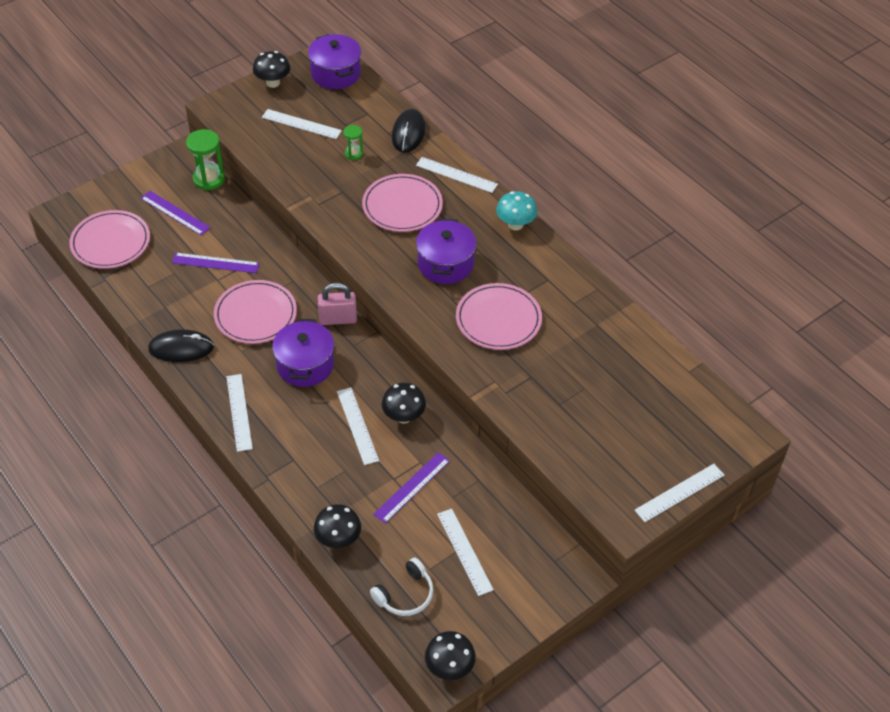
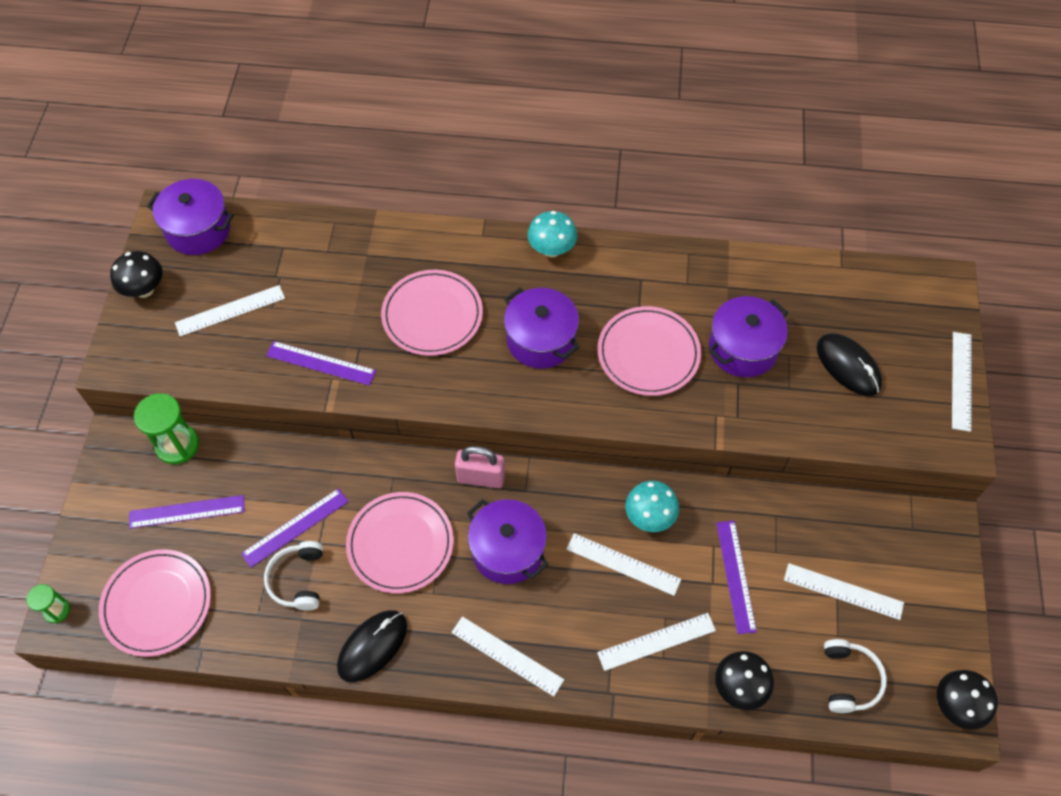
camera: 45 degrees left, 10 degrees up
(186, 287) = (298, 579): none -> white headphones
(314, 183) = (321, 363): none -> purple ruler
(338, 319) = (481, 477): pink padlock -> pink padlock turned 60 degrees clockwise
(353, 153) = (321, 300): green hourglass -> green hourglass (56, 610)
(403, 416) = (649, 517): black mushroom -> turquoise mushroom
(408, 133) = (347, 236): black mouse -> black mouse (848, 366)
(456, 174) = (442, 243): white ruler -> white ruler (656, 641)
(559, 362) = (743, 348): none -> purple pot

